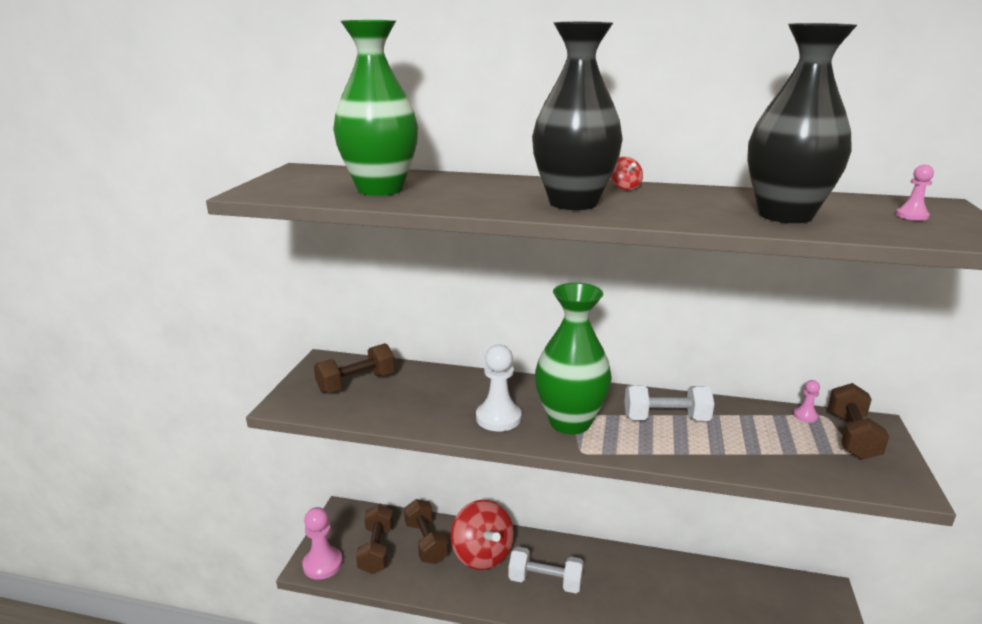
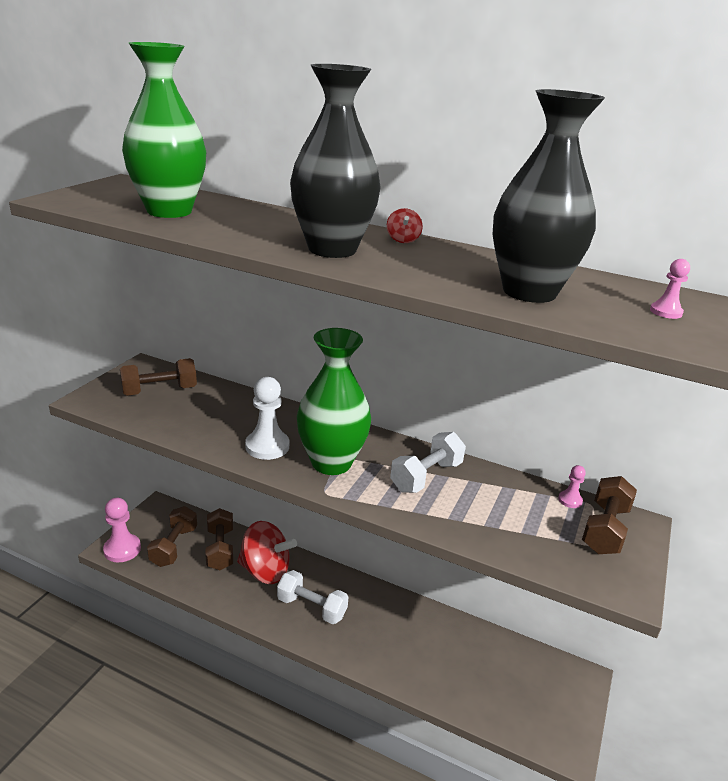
camera: 10 degrees right, 5 degrees up
(482, 554) = (265, 571): red spinning top -> red spinning top turned 60 degrees counterclockwise
(666, 418) = (426, 476): white dumbbell -> white dumbbell turned 60 degrees counterclockwise

